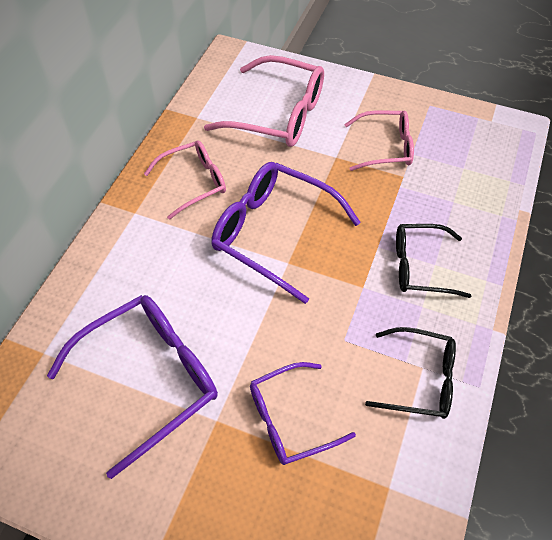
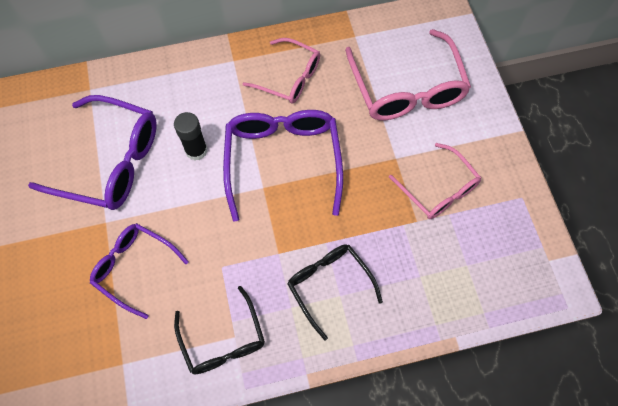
camera: 55 degrees right, 10 degrees up
(204, 294) = (196, 150): none -> black glue stick

